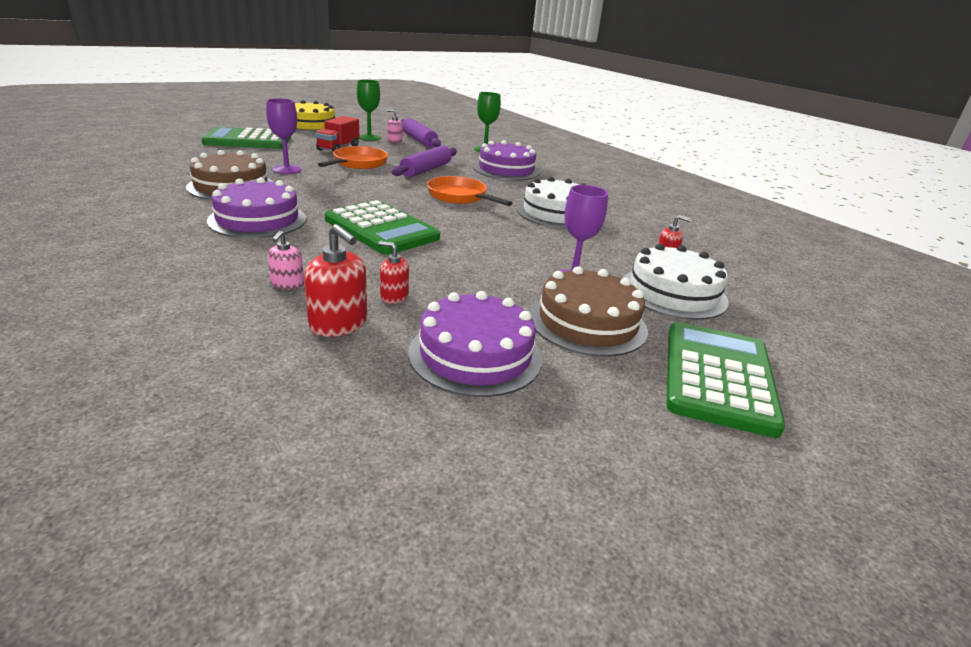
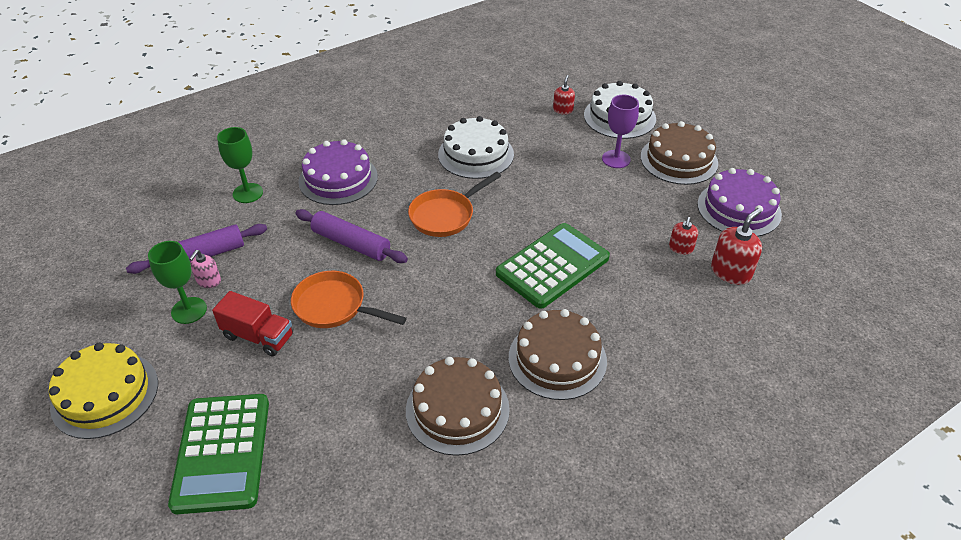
camera: 85 degrees left, 15 degrees up
(257, 220) = (557, 359): purple cake -> brown cake
(287, 169) = (375, 372): purple goblet -> none
(287, 284) = (685, 309): pink soap dispenser -> none
(718, 377) = (719, 121): green calculator -> none

